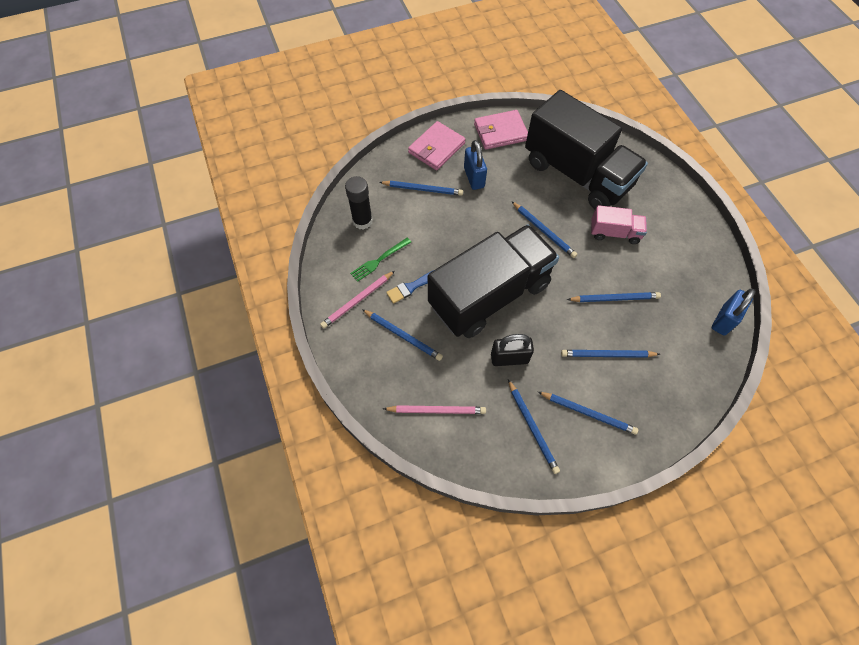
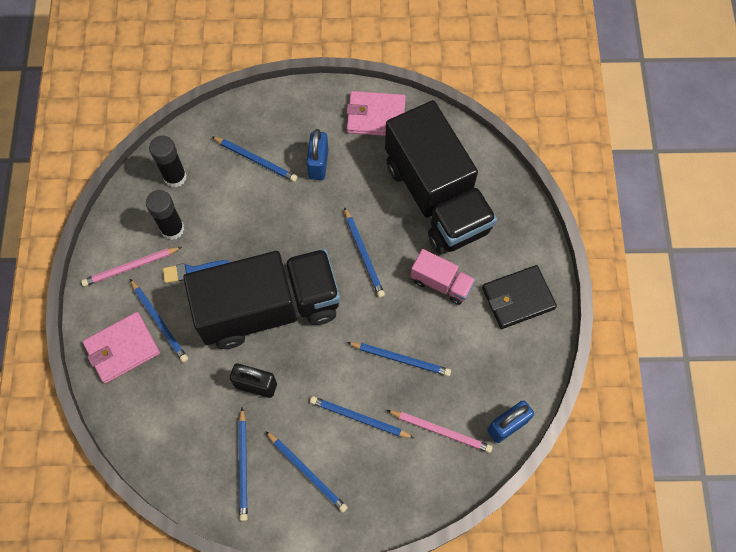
camera: 20 degrees right, 5 degrees up
(379, 260) = (172, 229): green fork -> black glue stick
(436, 148) = (294, 113): pink wallet -> pink wallet (122, 348)
(436, 410) = (157, 413): pink pencil -> pink pencil (441, 431)
(677, 225) = (518, 298): none -> black wallet

